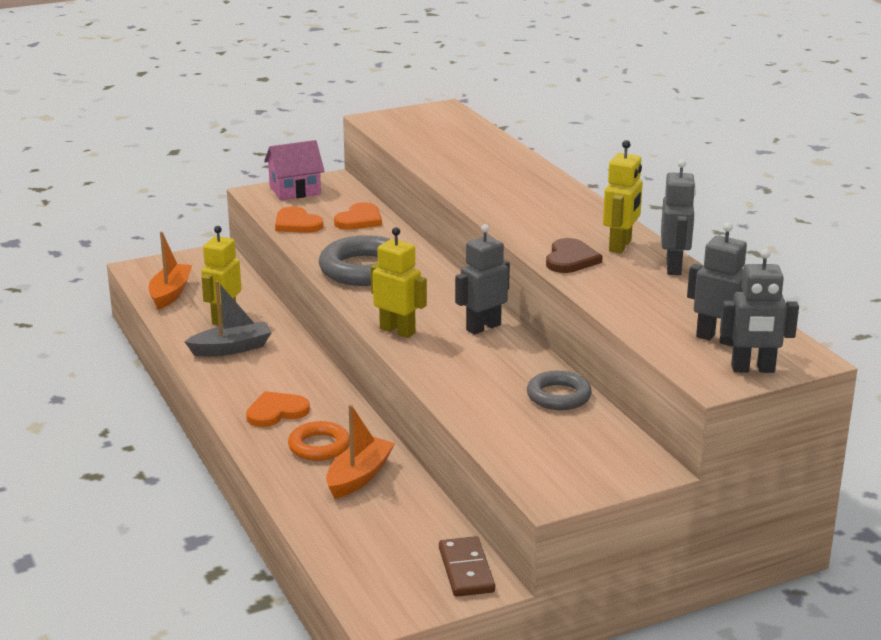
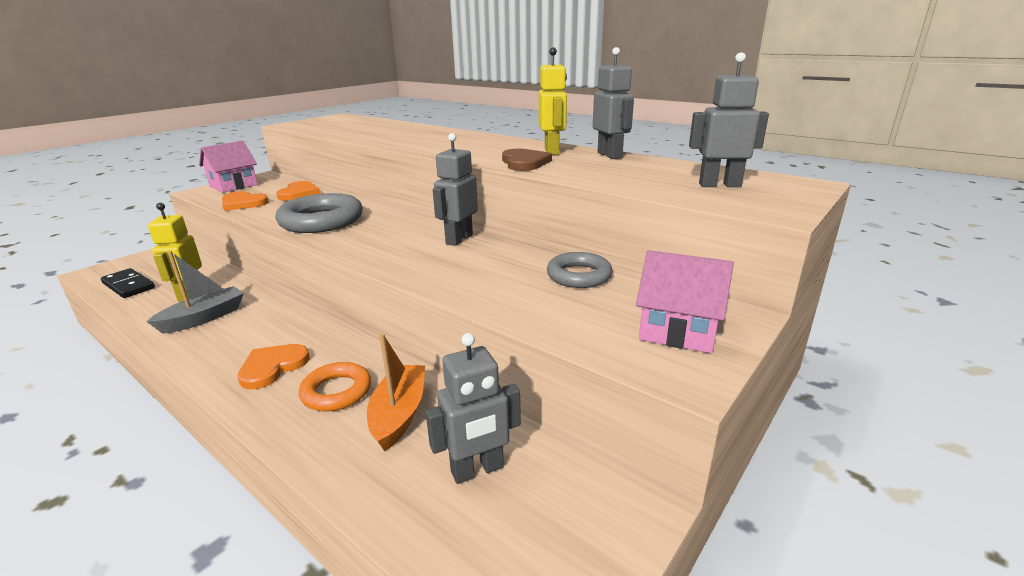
camera: 25 degrees left, 0 degrees up
(170, 293) = (129, 286): orange boat -> black domino
(397, 331) = (382, 257): yellow robot -> none
(466, 570) = (600, 498): brown domino -> none
(586, 464) = (678, 330): none -> pink house
(753, 369) = (787, 197): grey robot -> grey robot (477, 470)

